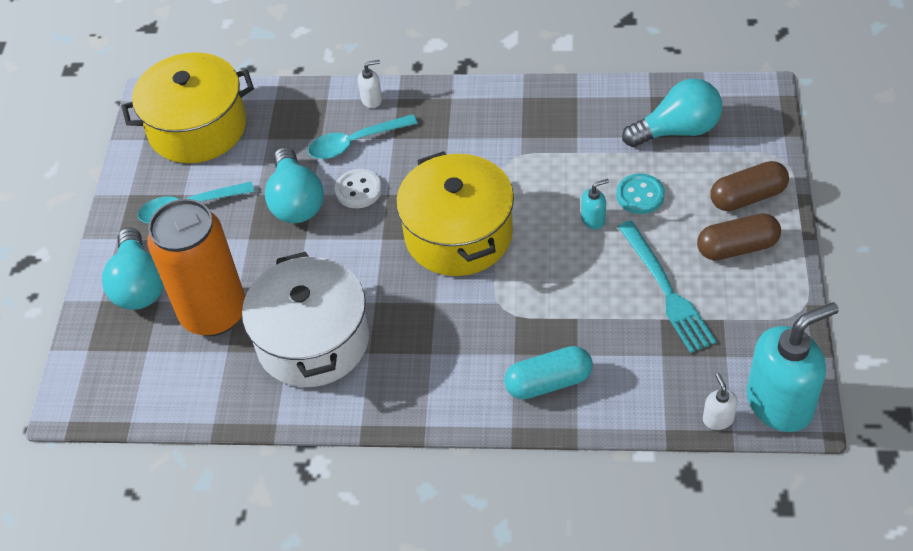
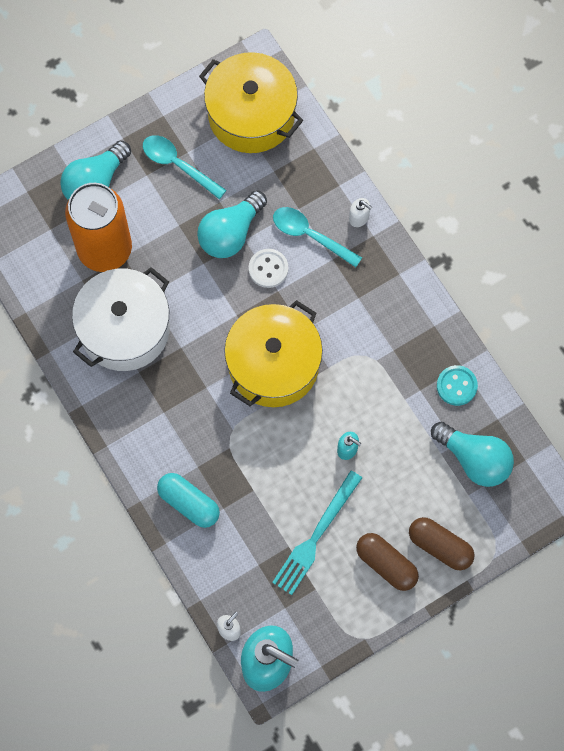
camera: 50 degrees right, 20 degrees up
(640, 195) = (391, 469): turquoise button -> turquoise button (456, 386)

